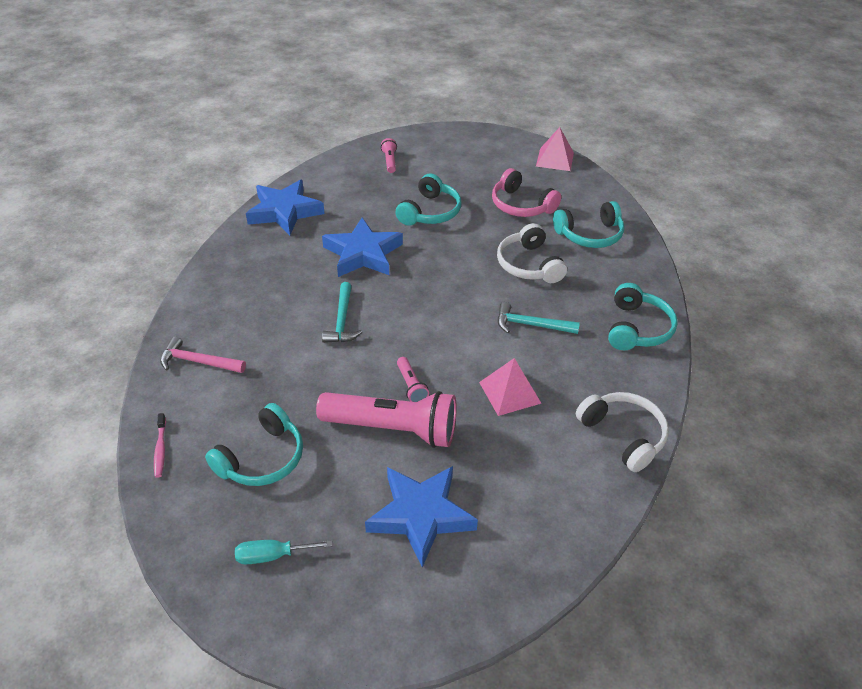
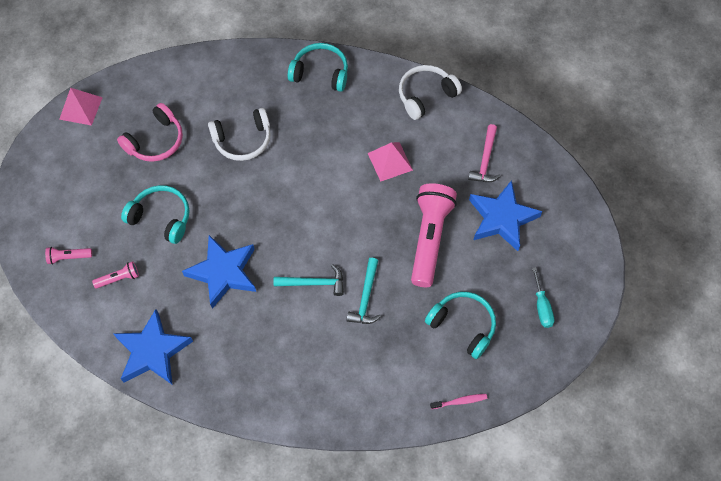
camera: 90 degrees left, 20 degrees up
(198, 362) = (366, 393): pink hammer -> pink hammer (485, 160)
(411, 386) = (386, 227): pink flashlight -> pink flashlight (119, 278)
(531, 325) = (317, 143): turquoise hammer -> turquoise hammer (366, 297)
(590, 235) = (203, 91): turquoise headphones -> none

